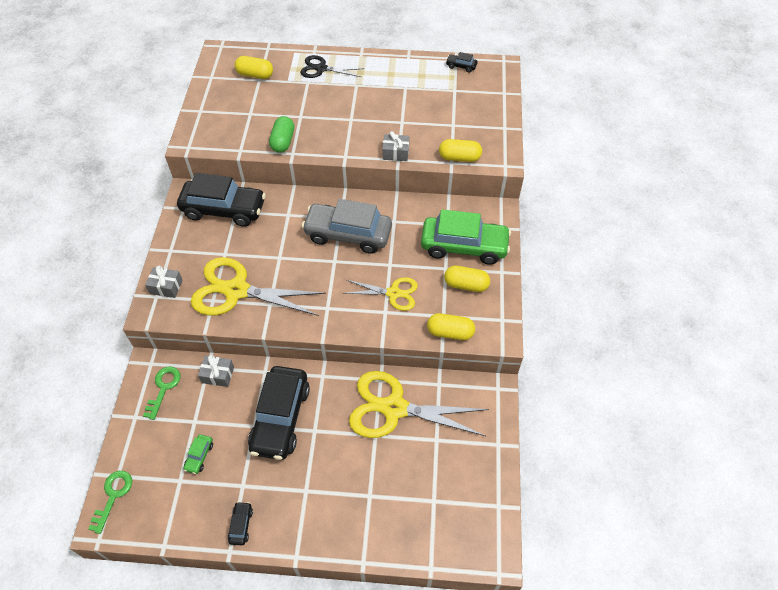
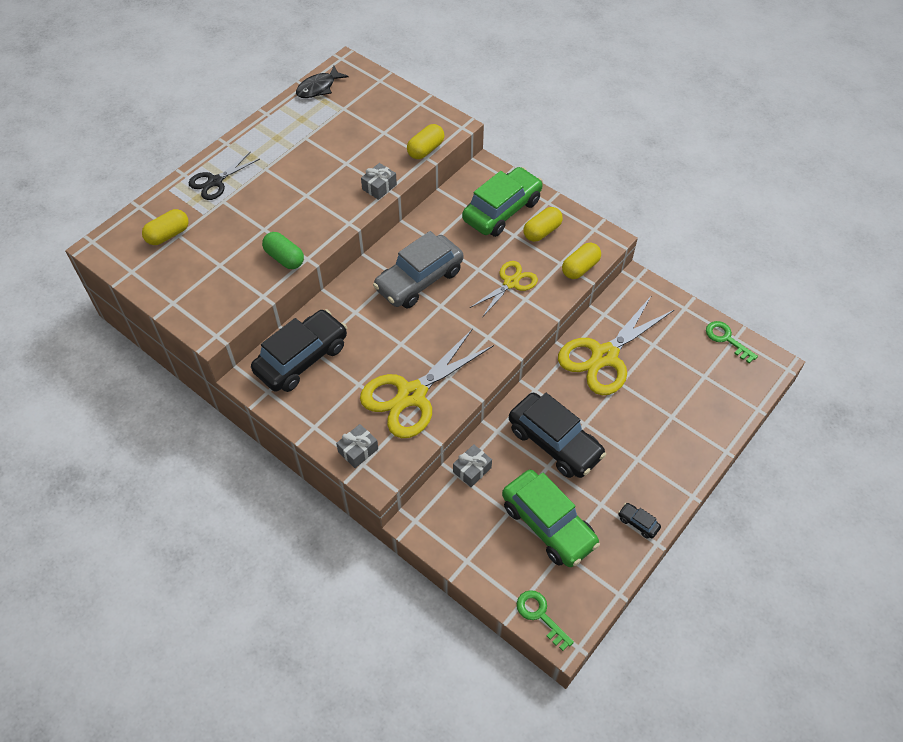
camera: 55 degrees left, 0 degrees up
(163, 388) = (452, 521): green key -> green key (726, 339)
(199, 456) = (548, 524): green car -> green car, size x2.49
(461, 66) = (318, 88): black car -> black fish

